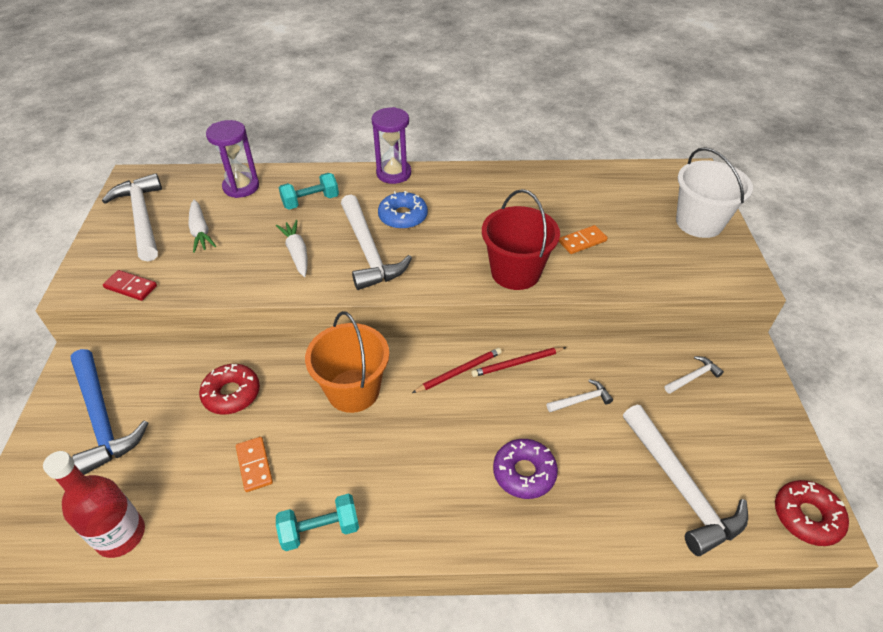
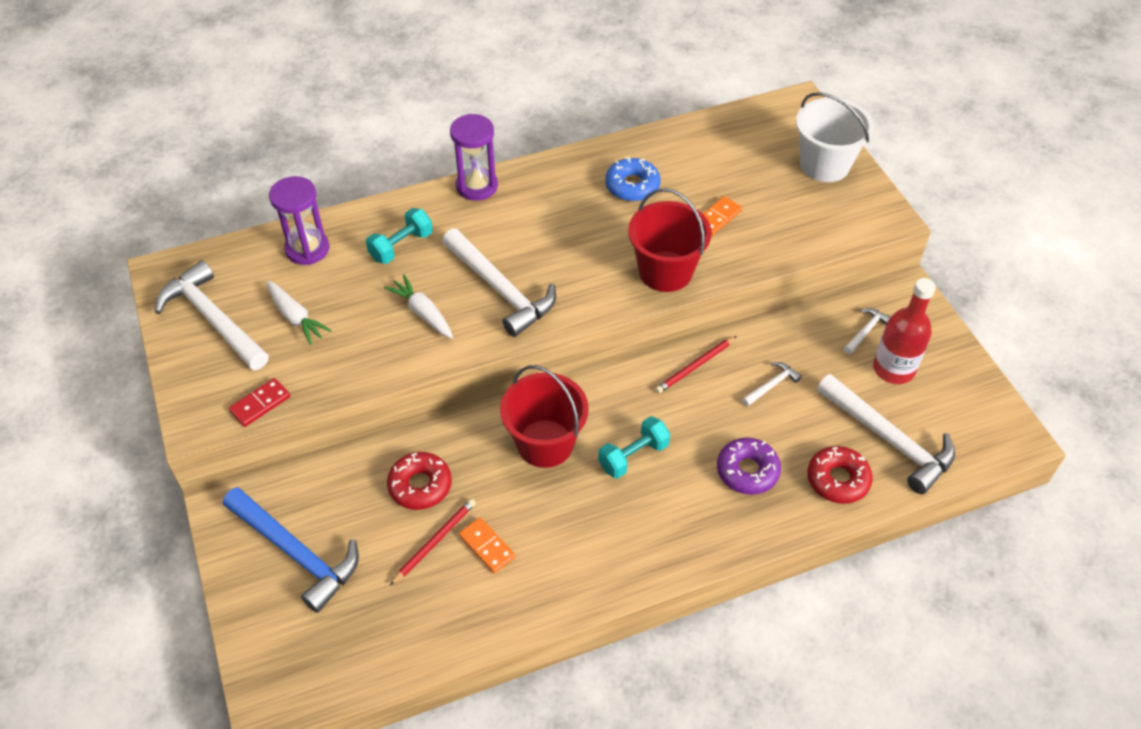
camera: 20 degrees left, 5 degrees up
(120, 535) = (394, 652): red bottle -> red bottle (893, 369)
(131, 287) = (260, 404): red domino -> red domino turned 45 degrees counterclockwise
(320, 530) = (584, 582): turquoise dumbbell -> turquoise dumbbell (633, 456)
(353, 390) = (545, 443): orange bucket -> red bucket
(403, 216) = (516, 238): blue donut -> blue donut (632, 186)
(459, 372) = (642, 392): red pencil -> red pencil (435, 541)
(806, 516) = (1000, 432): red donut -> red donut (838, 479)

